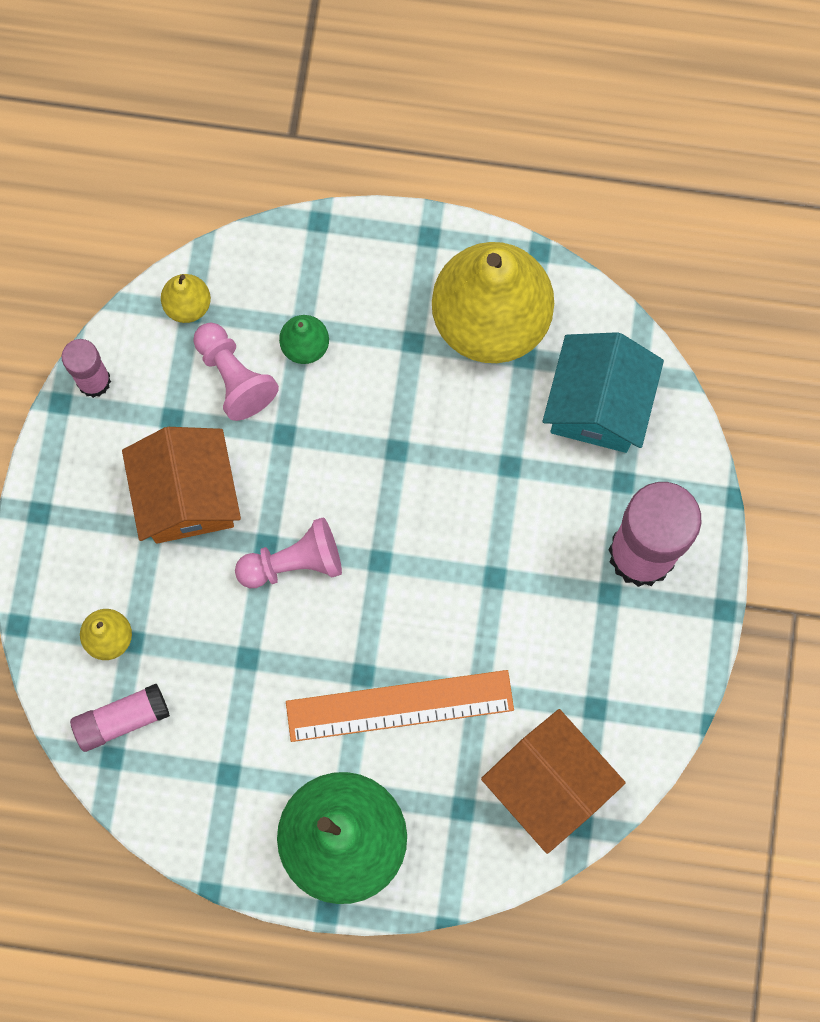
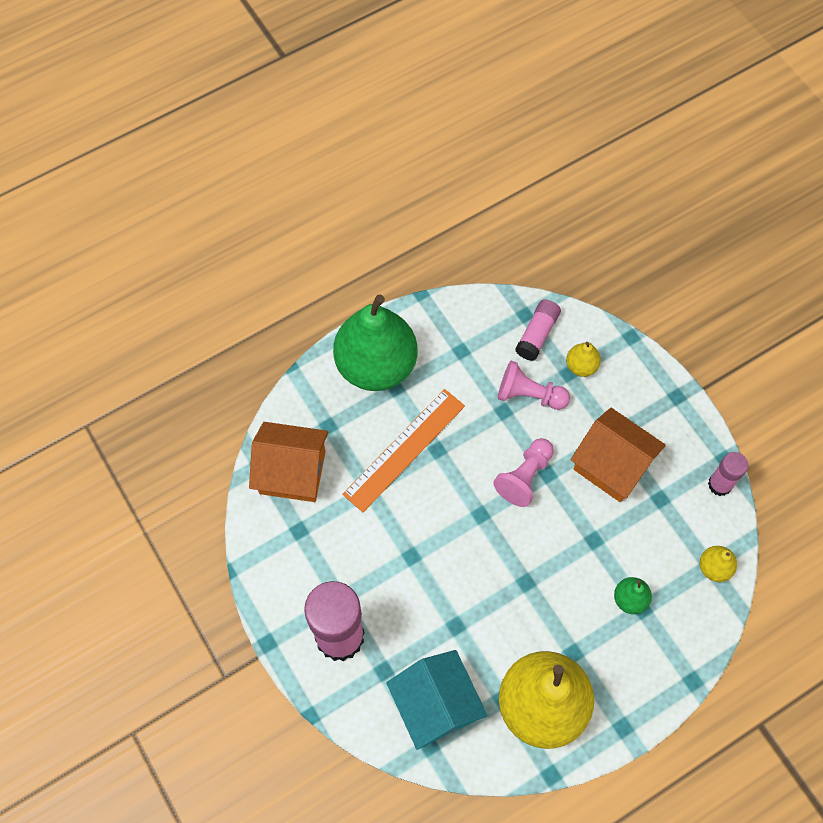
camera: 140 degrees right, 10 degrees down
(234, 377) = (650, 548): pink pawn -> pink pawn (529, 395)

